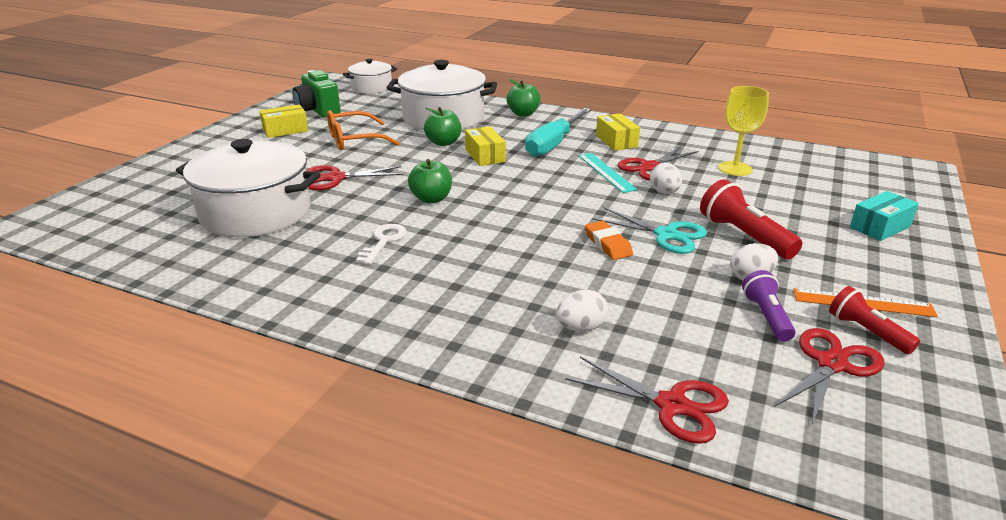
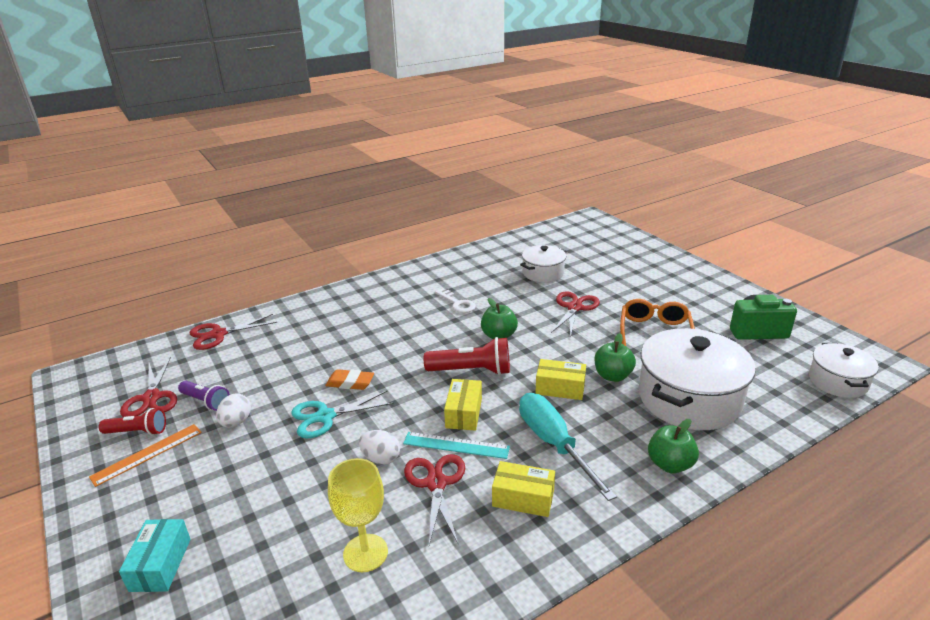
camera: 125 degrees right, 0 degrees up
(256, 213) = (543, 273): white pot -> white pot, size x0.56
(285, 130) = (704, 306): yellow box -> yellow box (463, 413)
(581, 328) = (295, 334): white egg -> none
(744, 236) = (271, 457): red flashlight -> red flashlight (472, 371)

